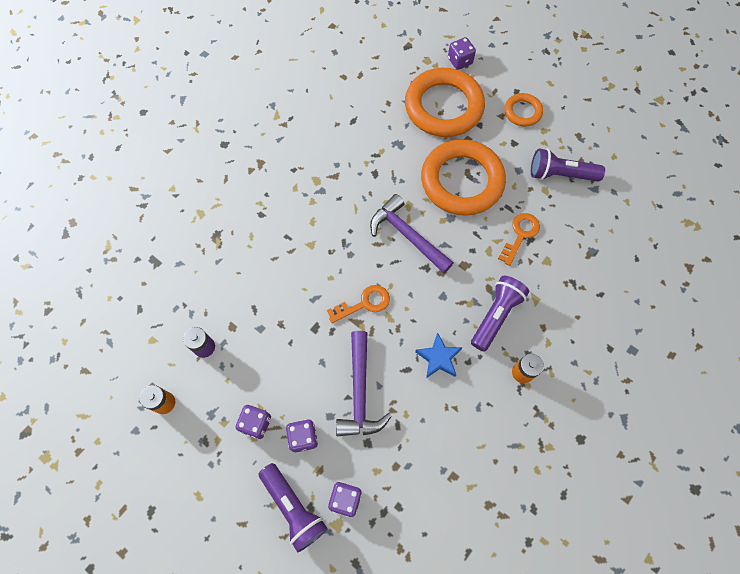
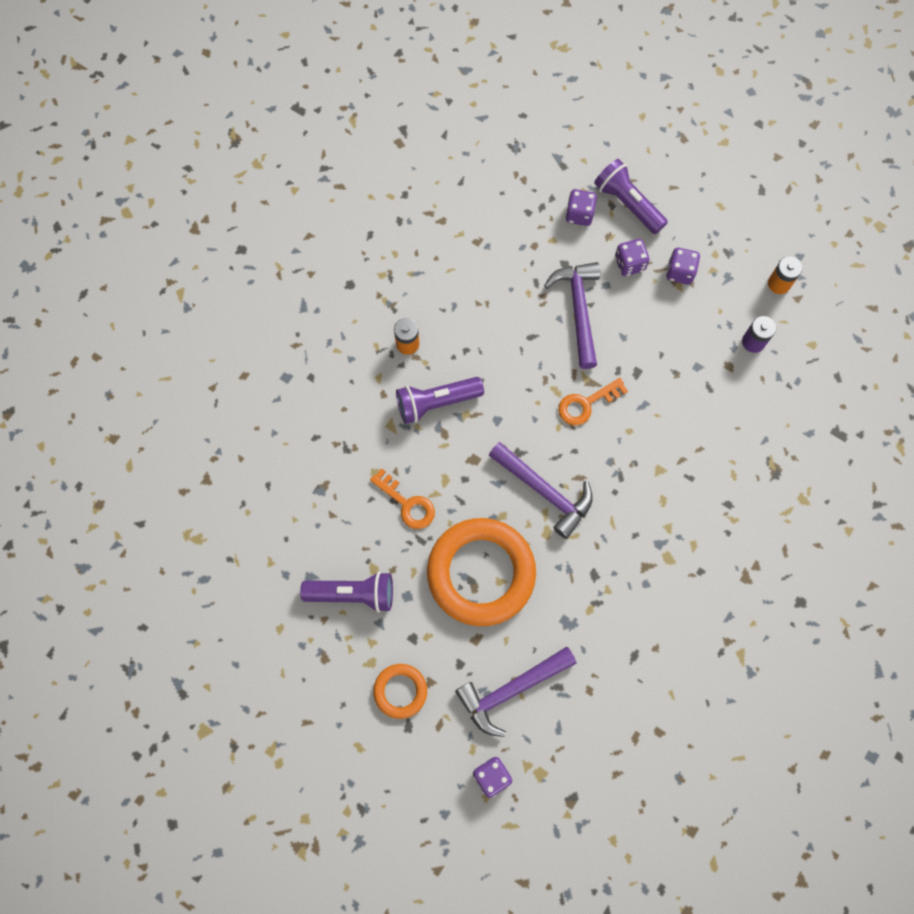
camera: 175 degrees right, 5 degrees up
(438, 358) = (498, 351): blue star -> none
(443, 107) = (511, 690): orange ring -> purple hammer
(496, 315) = (436, 402): purple flashlight -> purple flashlight turned 45 degrees clockwise
(520, 235) = (407, 503): orange key -> orange key turned 75 degrees counterclockwise

